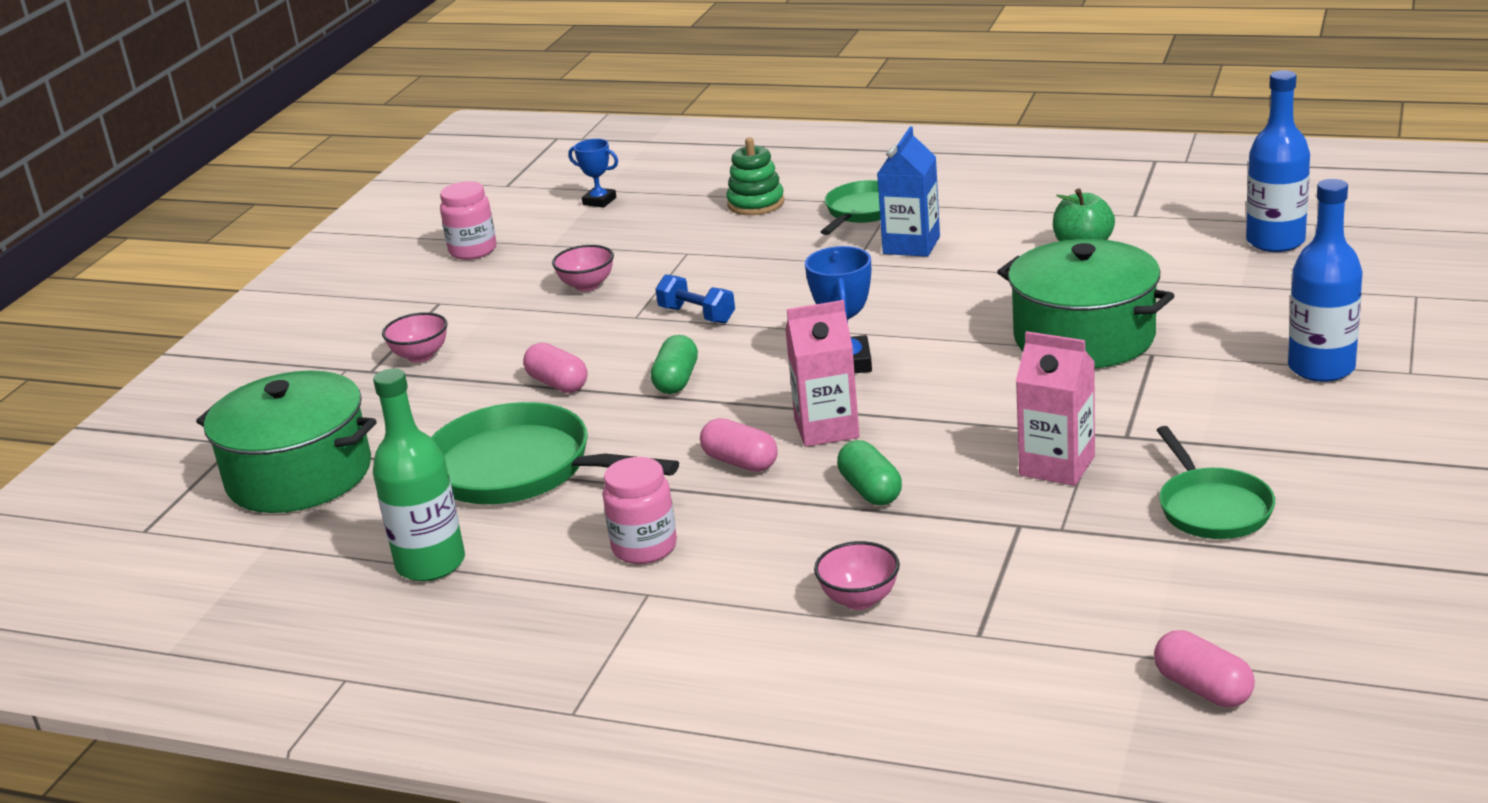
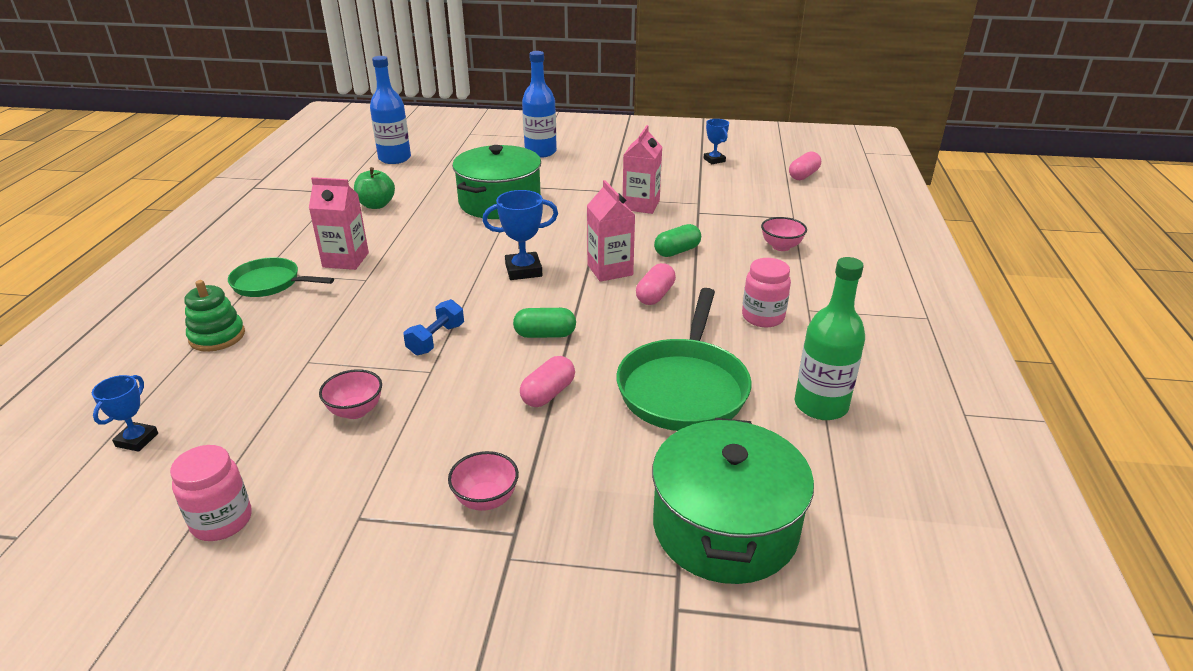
camera: 105 degrees left, 5 degrees up
(911, 245) = (346, 260): blue carton -> pink carton
(1212, 508) = (670, 173): green pan -> none
(1293, 571) = (714, 160): none -> blue trophy

